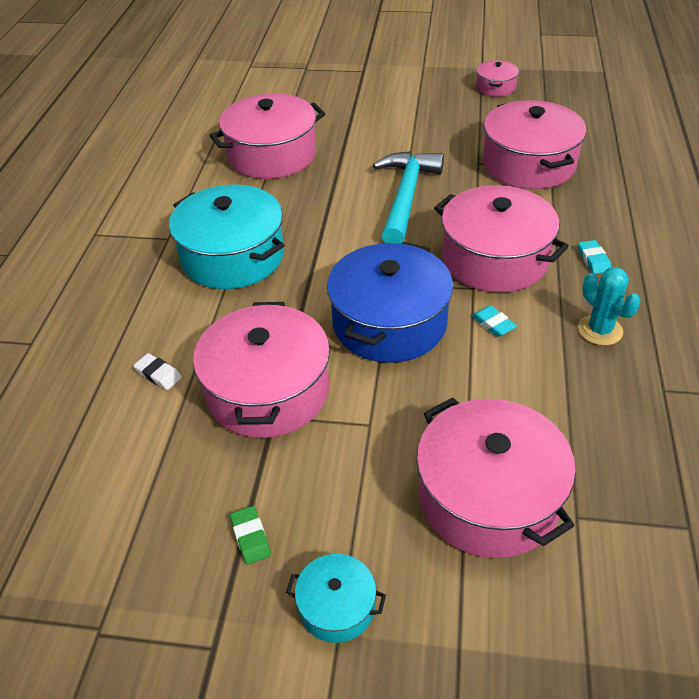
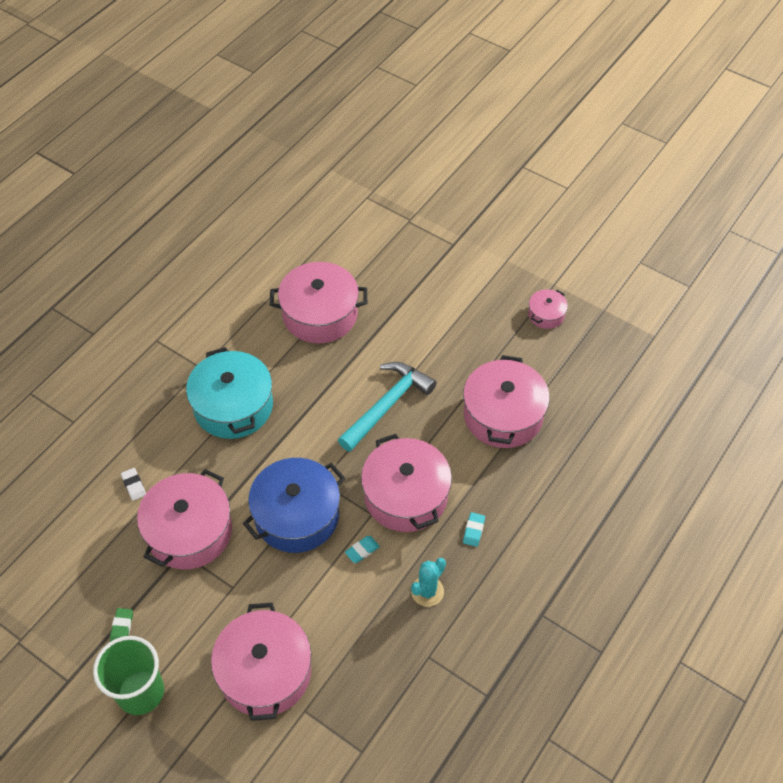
camera: 25 degrees right, 10 degrees up
(337, 607) = (140, 692): turquoise pot -> green cup
(493, 324) = (362, 550): turquoise eraser -> turquoise eraser turned 60 degrees clockwise
(600, 330) = (427, 591): turquoise cactus -> turquoise cactus turned 45 degrees clockwise

